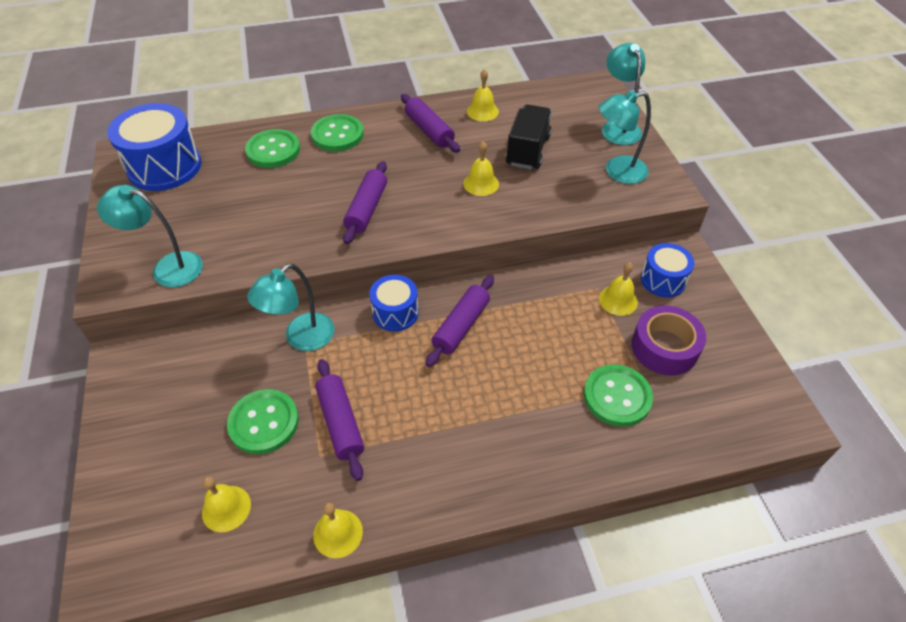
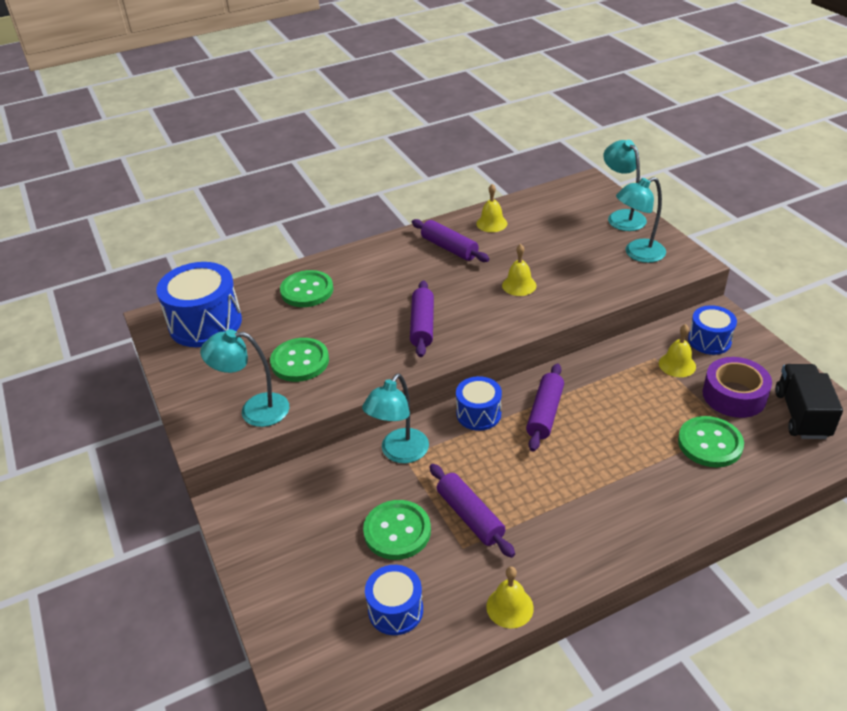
camera: 10 degrees left, 10 degrees down
(226, 508) = (395, 610): yellow bell -> blue drum
(337, 135) = (363, 266): green button -> green button (300, 361)
(527, 150) = (549, 250): black truck -> black truck (801, 414)

